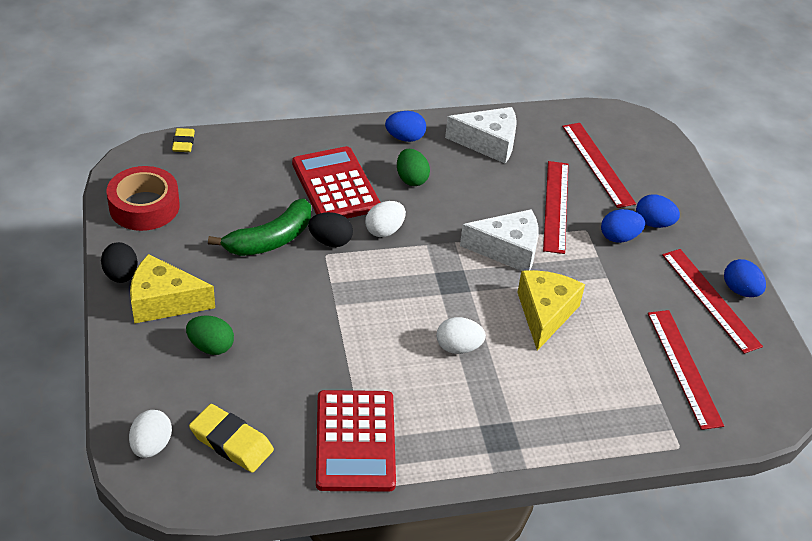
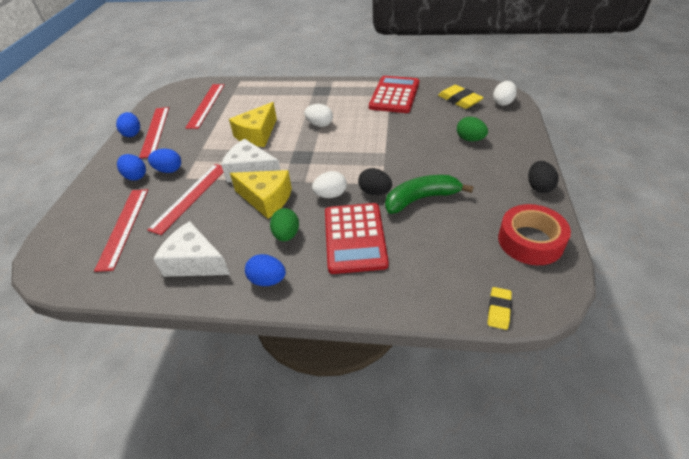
camera: 155 degrees left, 0 degrees up
(164, 302) = (503, 166): yellow cheese -> yellow cheese (266, 199)

